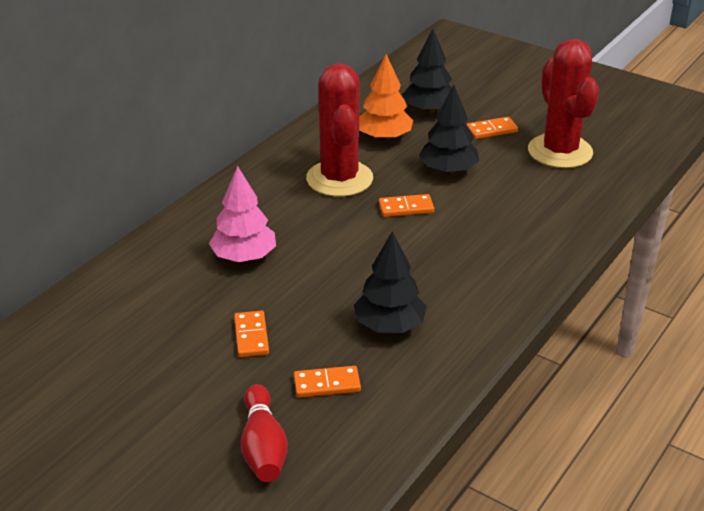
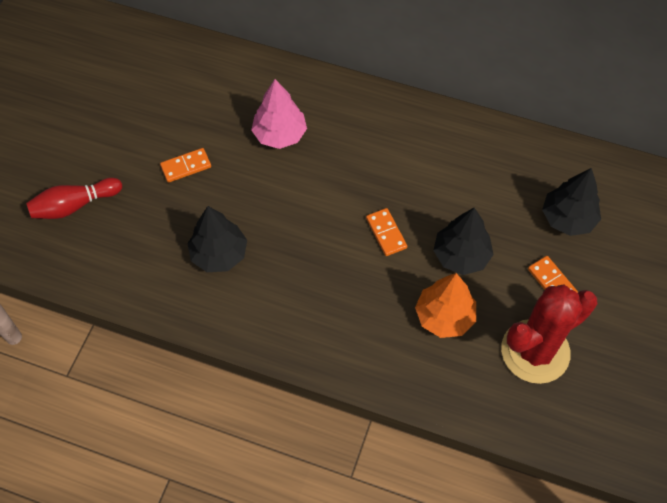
camera: 75 degrees right, 25 degrees up
(327, 384) = (144, 228): orange domino -> none
(339, 179) = (414, 172): red cactus -> none
(384, 137) = (499, 191): orange tree -> orange tree (444, 317)

